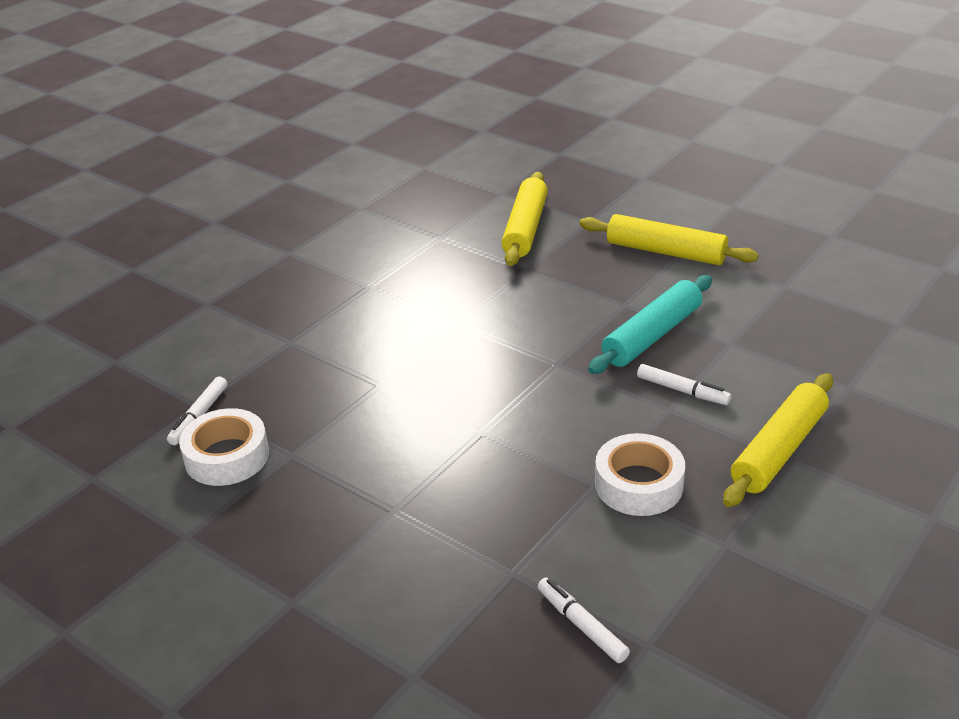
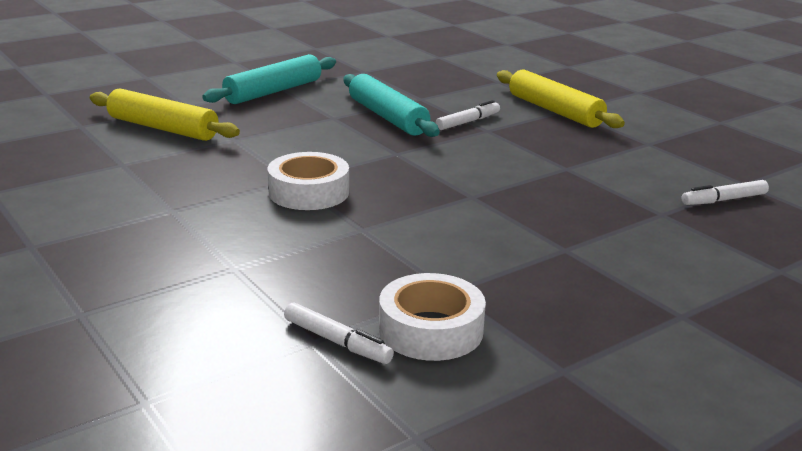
camera: 75 degrees left, 10 degrees down
(638, 484) = (572, 155): white tape -> white tape (309, 192)
(665, 252) = (274, 91): yellow rolling pin -> turquoise rolling pin

